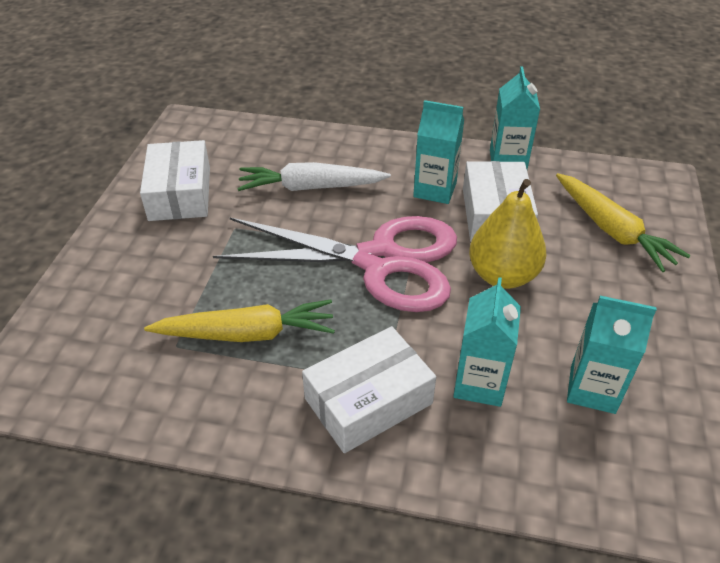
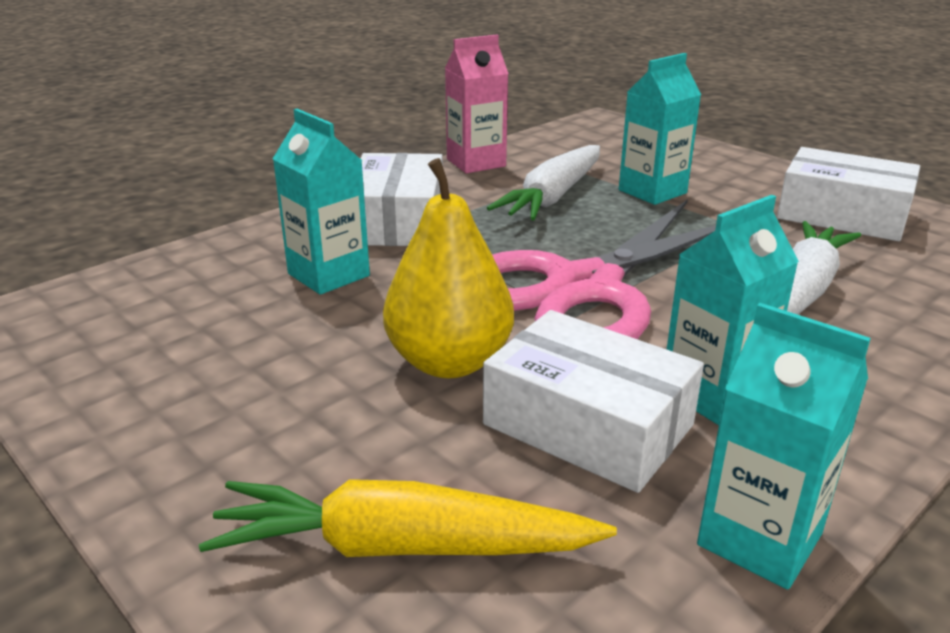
camera: 125 degrees right, 15 degrees down
(200, 424) = (476, 163): none -> pink carton
(247, 333) = (553, 196): yellow carrot -> white carrot
(592, 389) = (210, 333): turquoise carton -> turquoise carton (652, 191)

